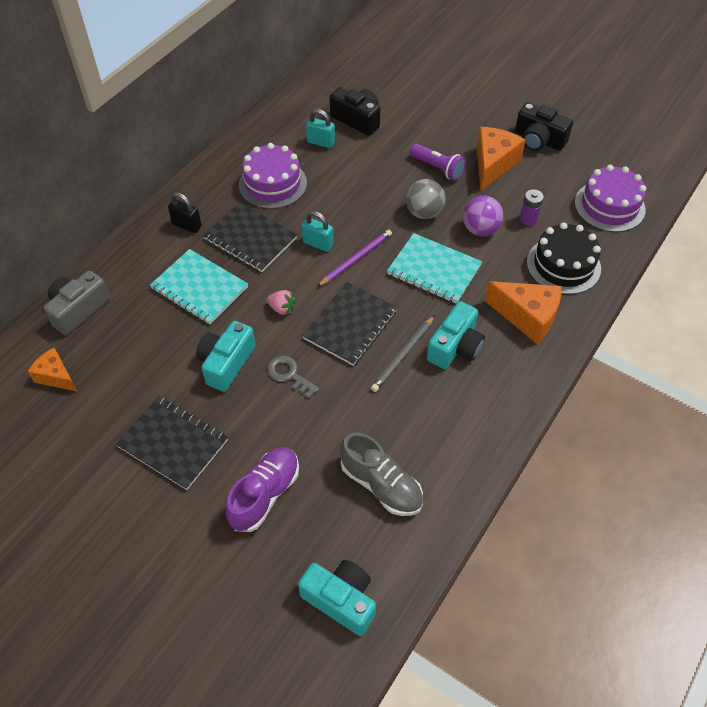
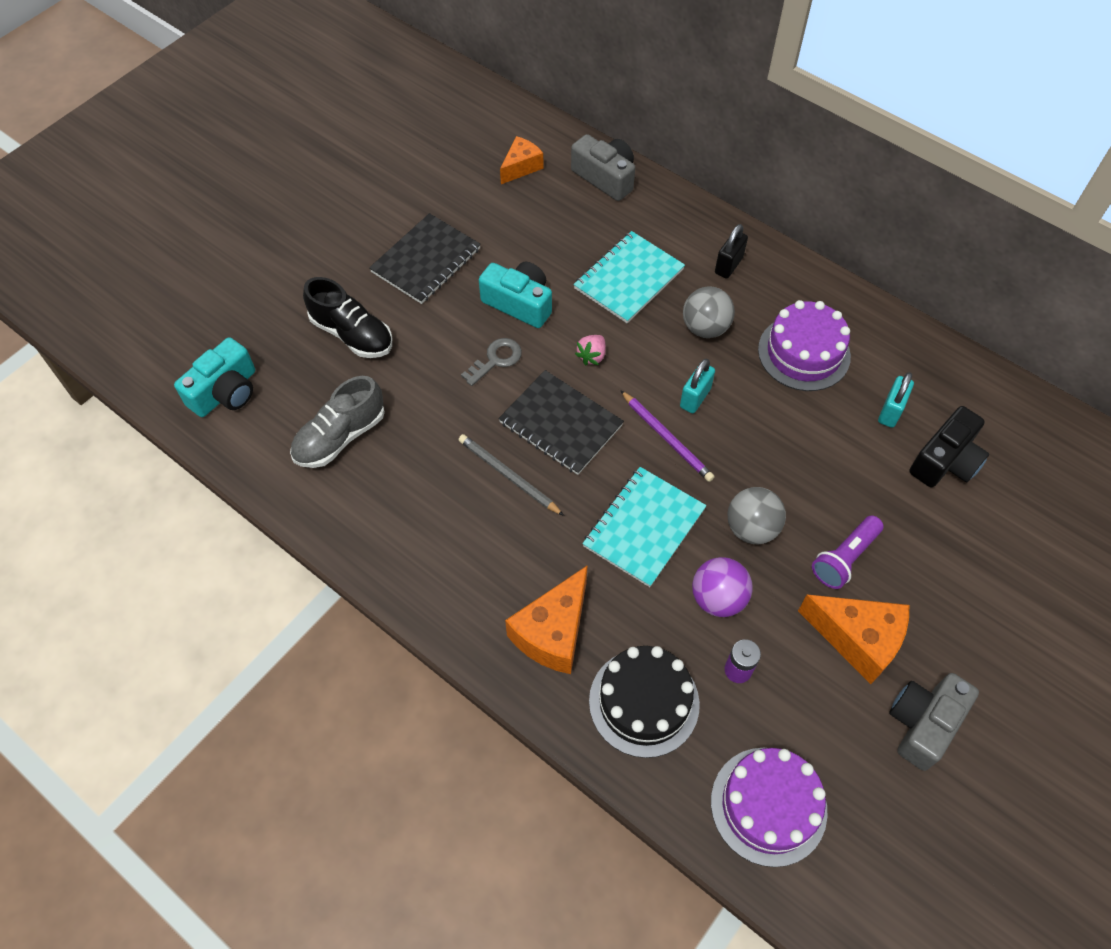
camera: 95 degrees right, 5 degrees up
(250, 239) = (705, 328): black notebook -> grey ball
(265, 495) = (352, 334): purple shoe -> black shoe
(455, 347) = (514, 536): turquoise camera -> none
(539, 140) = (923, 723): black camera -> grey camera

